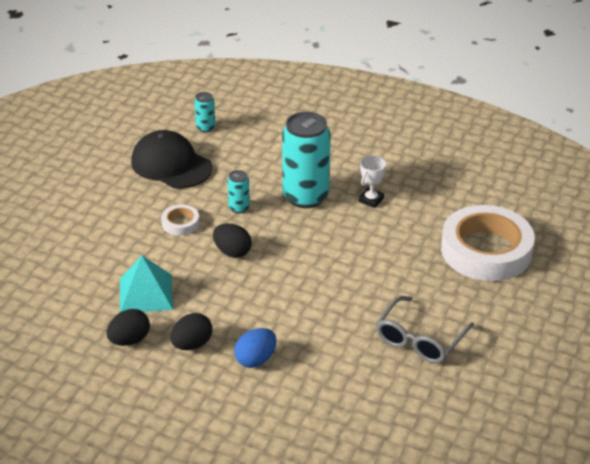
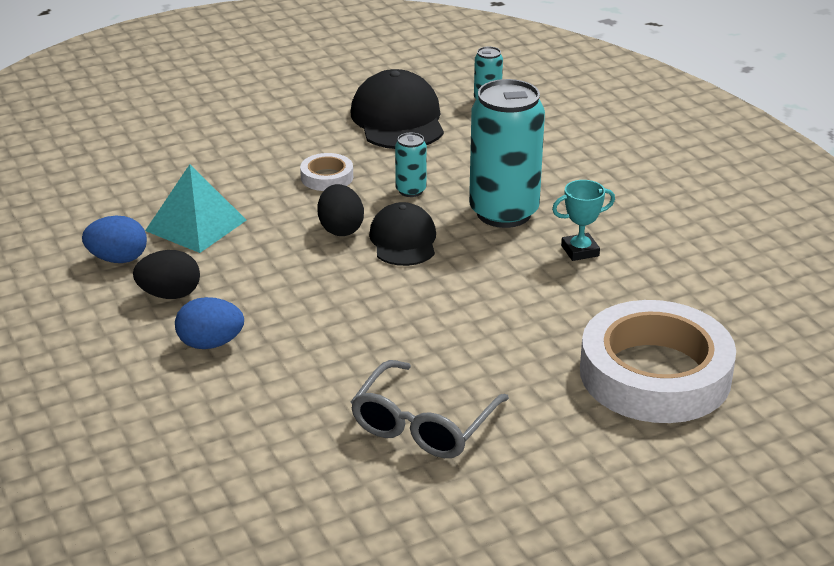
camera: 40 degrees right, 5 degrees down
(129, 340) = (118, 259): black egg -> blue egg
(275, 241) = (403, 240): none -> black cap
(371, 200) = (580, 251): white trophy -> turquoise trophy
(420, 339) = (423, 425): grey glasses -> grey glasses turned 45 degrees counterclockwise

